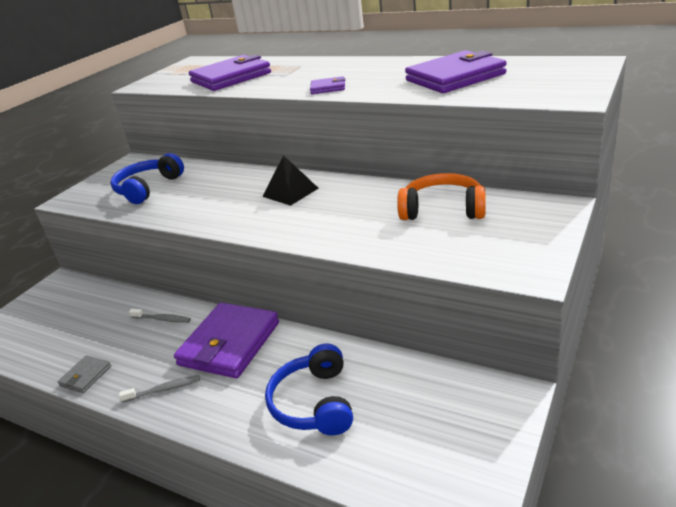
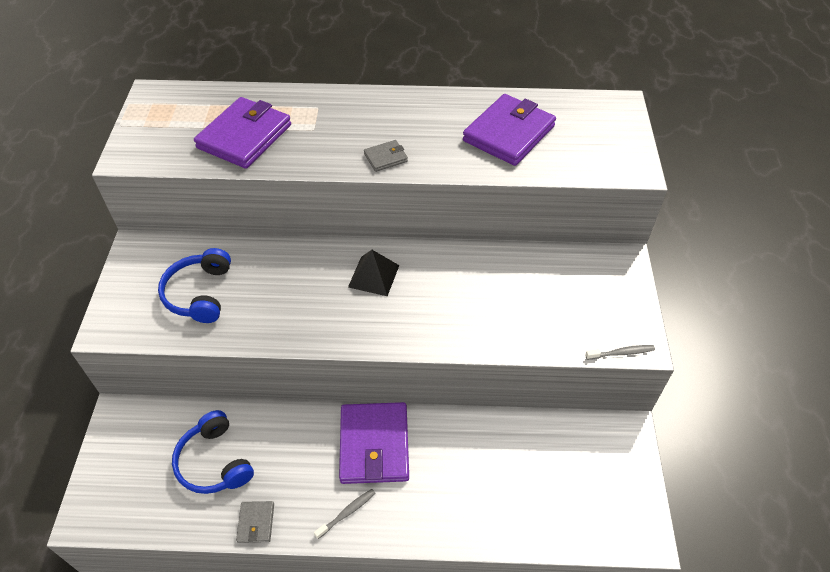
camera: 30 degrees left, 20 degrees up
(162, 319) = (284, 435): grey toothbrush -> grey toothbrush (621, 353)
(314, 403) = (488, 484): blue headphones -> blue headphones (214, 462)
(328, 88) = (385, 157): purple wallet -> grey wallet
(442, 209) = (534, 279): orange headphones -> none

